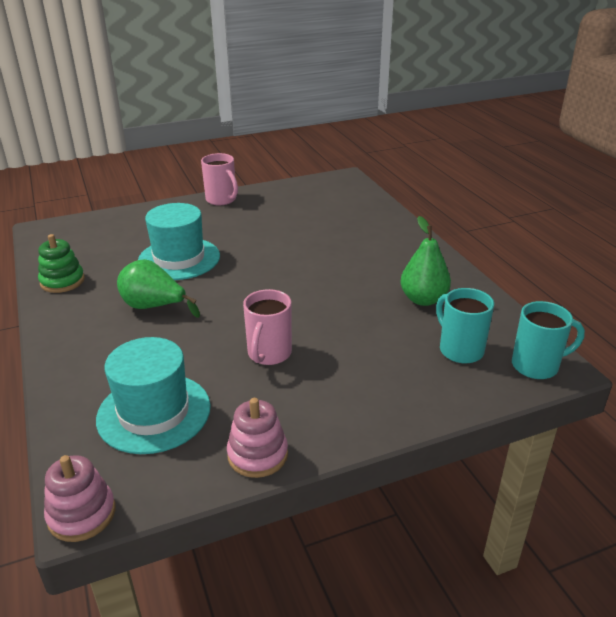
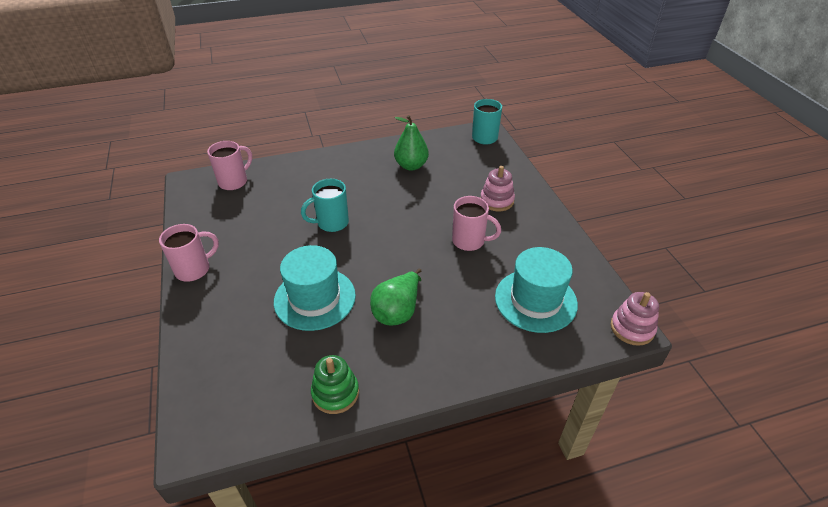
camera: 85 degrees left, 10 degrees up
(257, 455) = (569, 249): pink stacking toy -> pink stacking toy (496, 200)
(351, 197) = (234, 181): none -> pink mug
(459, 349) = (468, 160): turquoise mug -> turquoise mug (331, 223)

